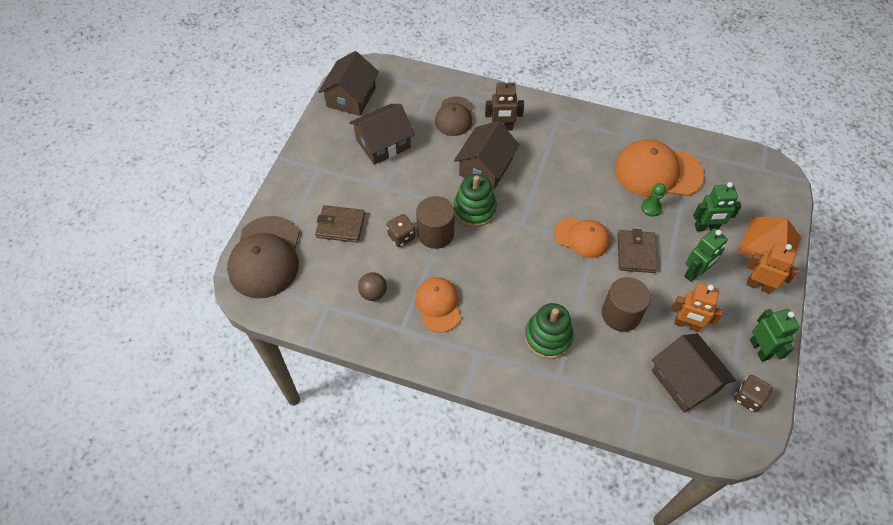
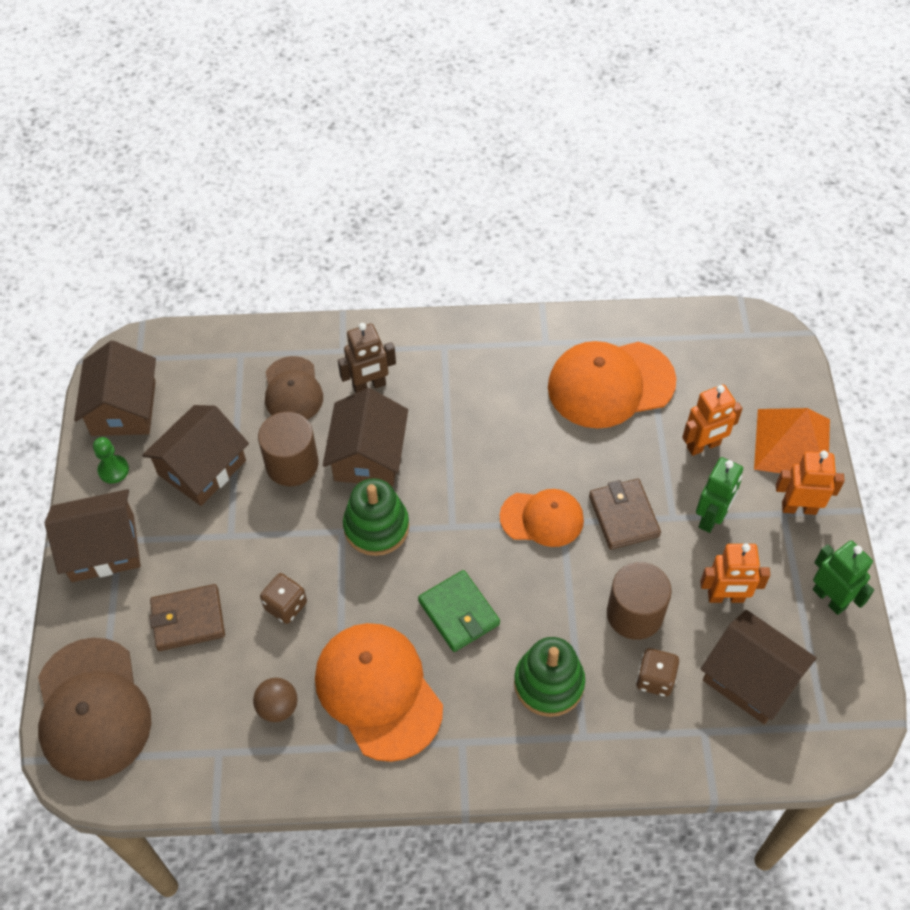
camera: 20 degrees left, 0 degrees up
(308, 170) = (103, 548): none -> brown house
(435, 233) = (334, 583): brown cylinder -> brown cylinder (292, 464)
(438, 305) = (378, 691): orange cap -> orange cap, size x1.64
(506, 276) = (458, 613): none -> green wallet
(651, 208) = (620, 441): green pawn -> green pawn (113, 470)
(706, 227) = (703, 446): green robot -> orange robot
(748, 398) = (837, 673): brown dice -> brown dice (655, 679)

